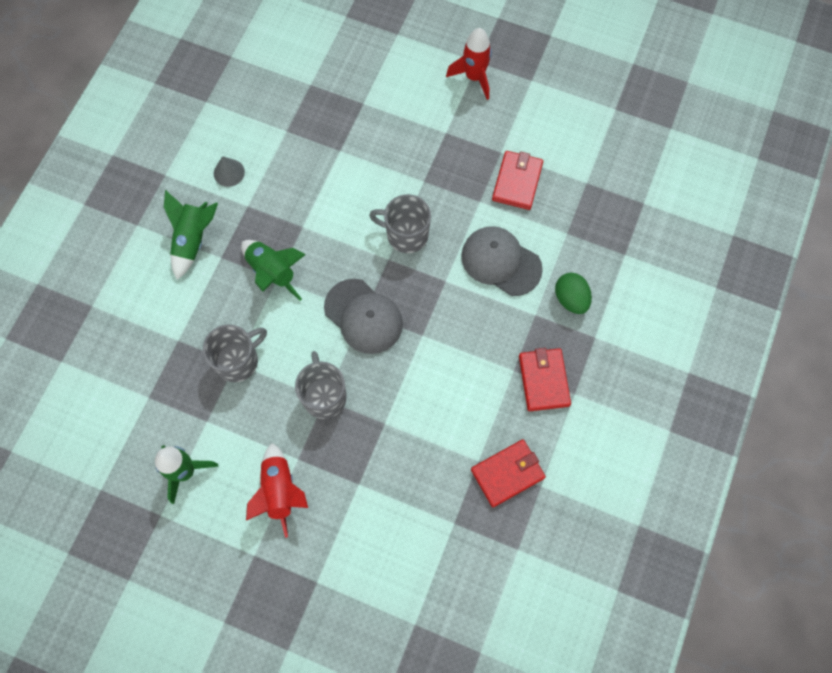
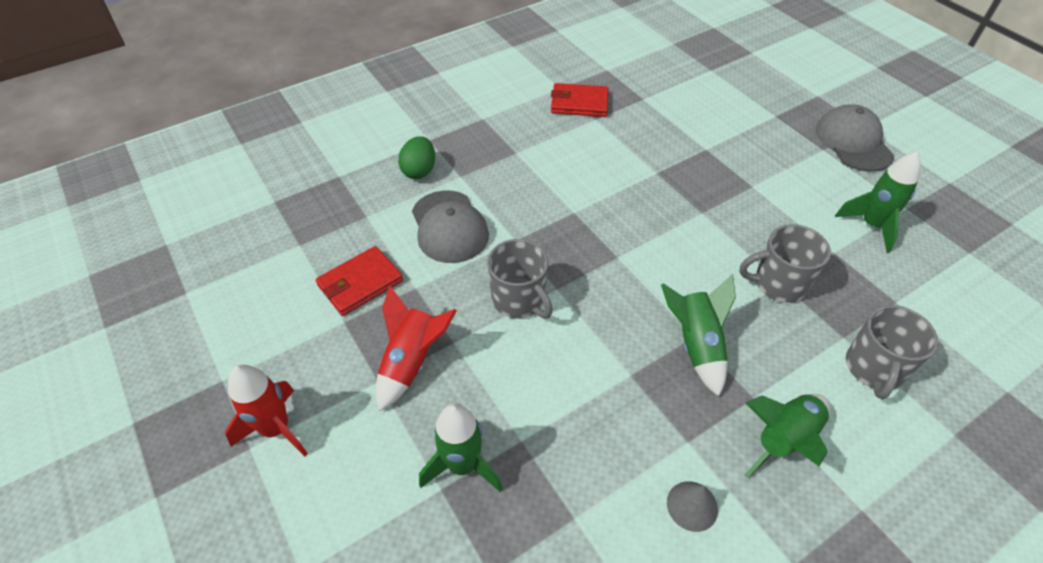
camera: 145 degrees left, 20 degrees down
(280, 491) = (781, 174): red rocket -> red rocket (412, 362)
(324, 396) = (701, 215): grey mug -> grey mug (873, 369)
(361, 120) = (463, 465): none -> green rocket
(363, 316) = (620, 254): grey cap -> grey cap (853, 142)
(543, 380) = (498, 136): red wallet -> none

